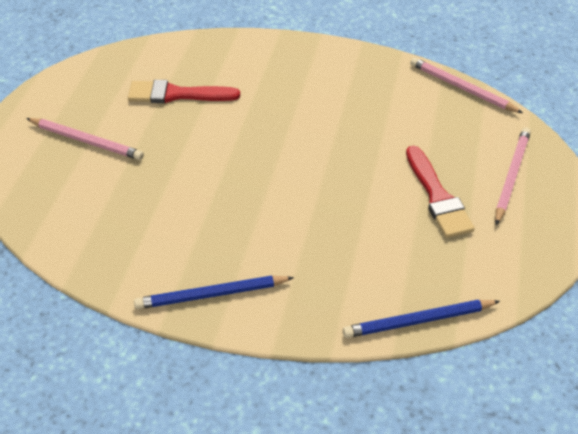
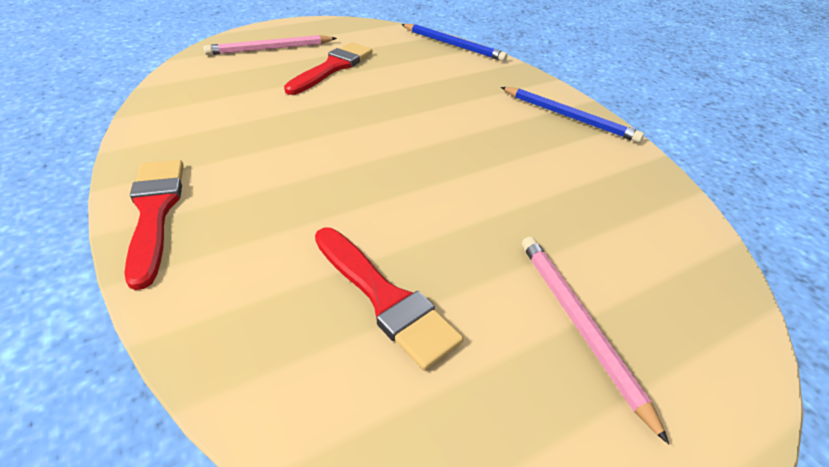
camera: 135 degrees left, 5 degrees down
(320, 53) = (155, 212): none -> red brush
(462, 88) = (156, 96): pink pencil -> none

